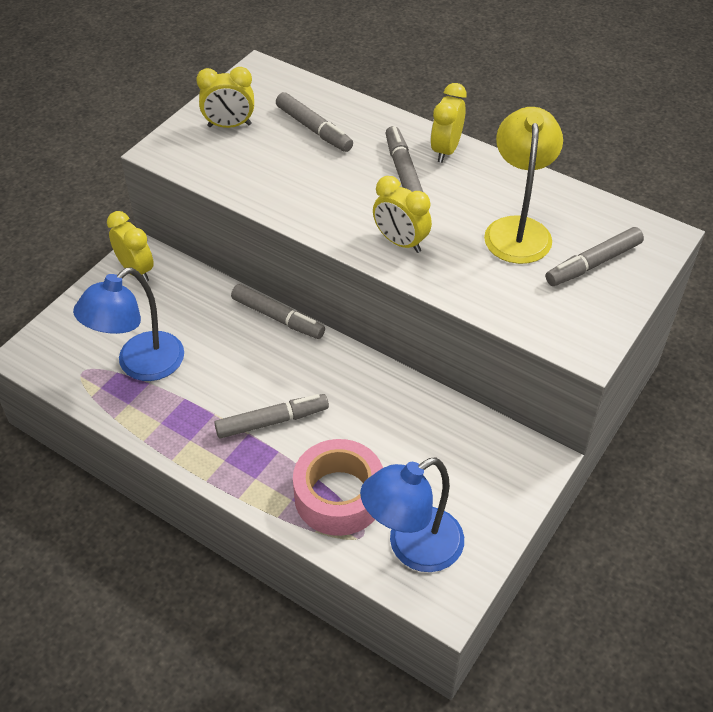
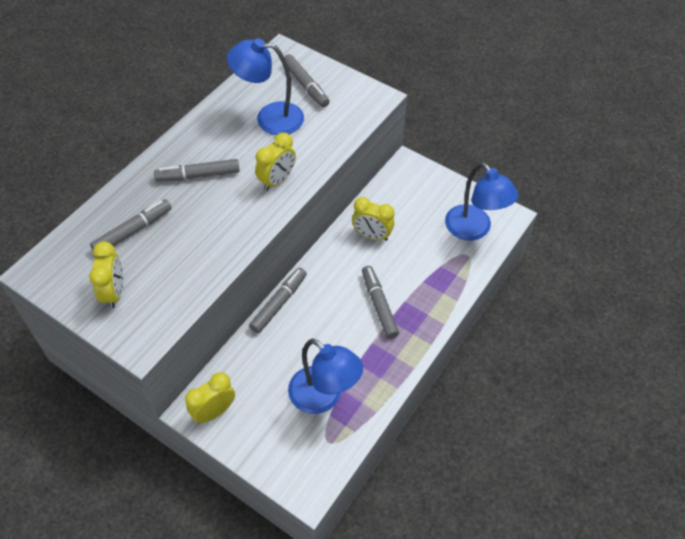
camera: 90 degrees left, 5 degrees up
(339, 496) = (439, 266): pink tape -> none
(446, 150) = (177, 149): yellow clock -> yellow clock (372, 235)
(517, 229) = (269, 118): yellow lamp -> blue lamp

